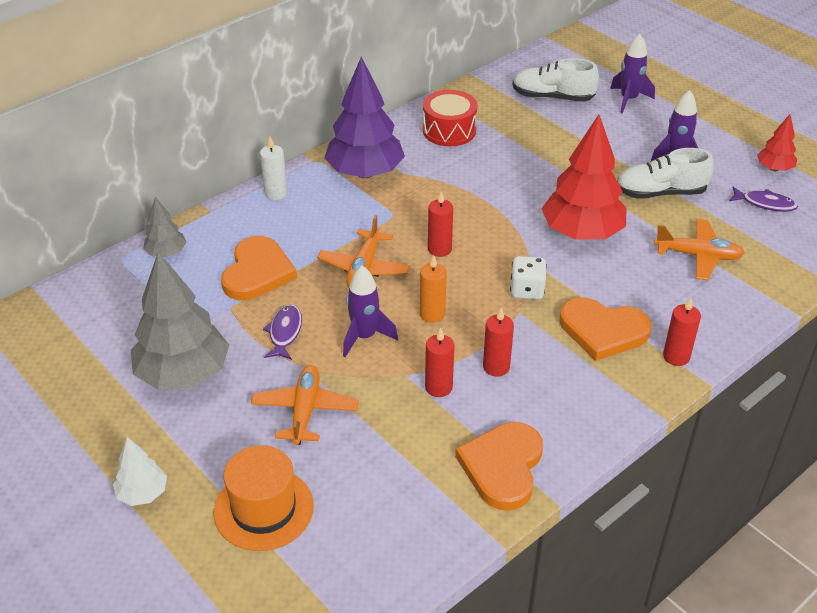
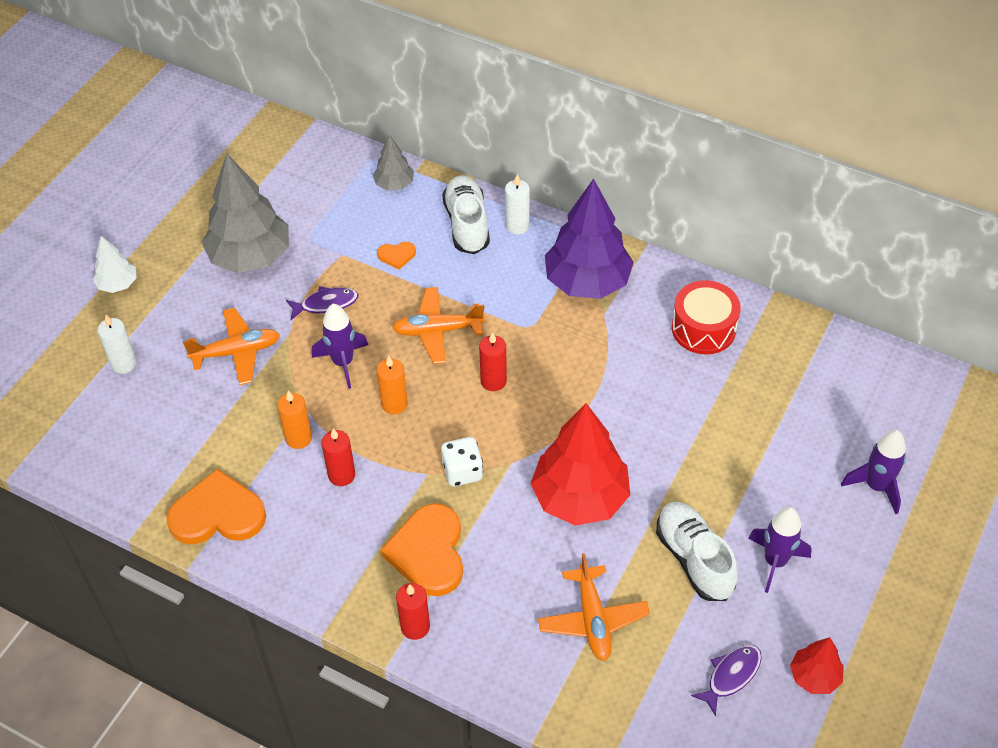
camera: 70 degrees right, 10 degrees up
(257, 272) = (397, 255): orange heart -> orange heart, size x0.46
(264, 509) = (124, 363): orange hat -> white candle
(438, 387) = (298, 438): red candle -> orange candle
(552, 97) = (832, 407): white shoe -> white shoe (467, 224)
(765, 204) = (731, 676): purple fish -> purple fish turned 135 degrees counterclockwise

